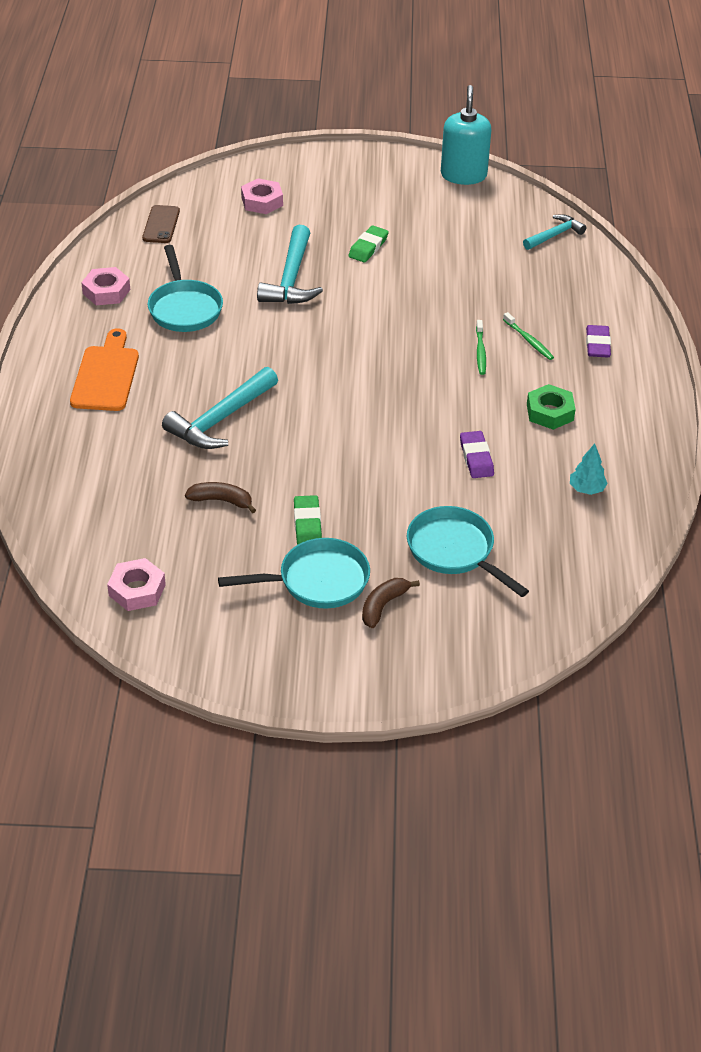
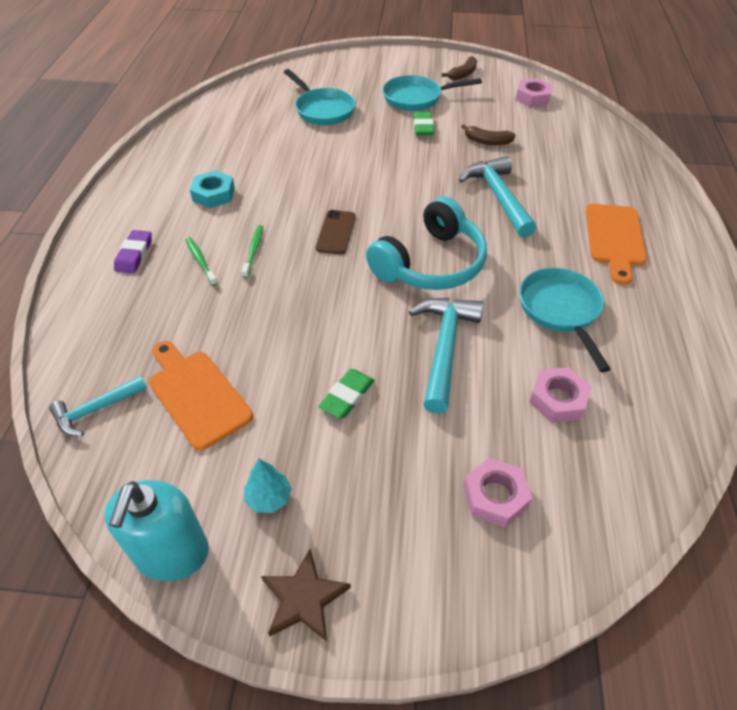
camera: 175 degrees left, 5 degrees up
(106, 291) = (657, 336): pink nut -> pink nut (558, 399)
(161, 225) = (631, 450): brown phone -> brown phone (336, 232)
(221, 419) = (498, 197): turquoise hammer -> turquoise hammer turned 60 degrees counterclockwise
(301, 345) = (430, 263): none -> turquoise headphones
(379, 162) = (304, 598): none -> brown star
(383, 606) = (375, 86): brown banana -> brown banana (463, 74)
(476, 458) = (289, 163): purple eraser -> none
(484, 245) = (197, 395): none -> orange cutting board
(550, 412) = (213, 194): green nut -> turquoise nut
(586, 489) = (213, 141): turquoise tree -> turquoise tree (269, 498)

